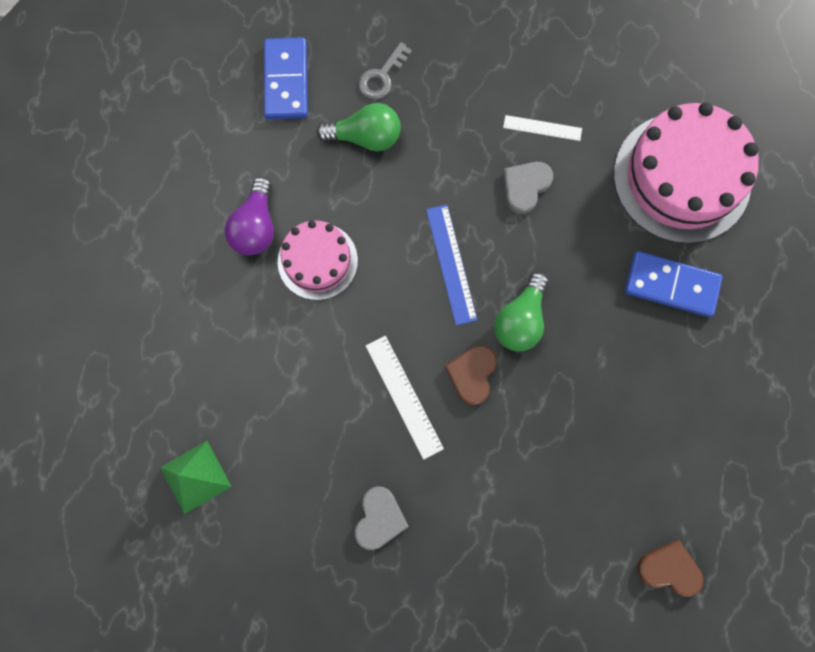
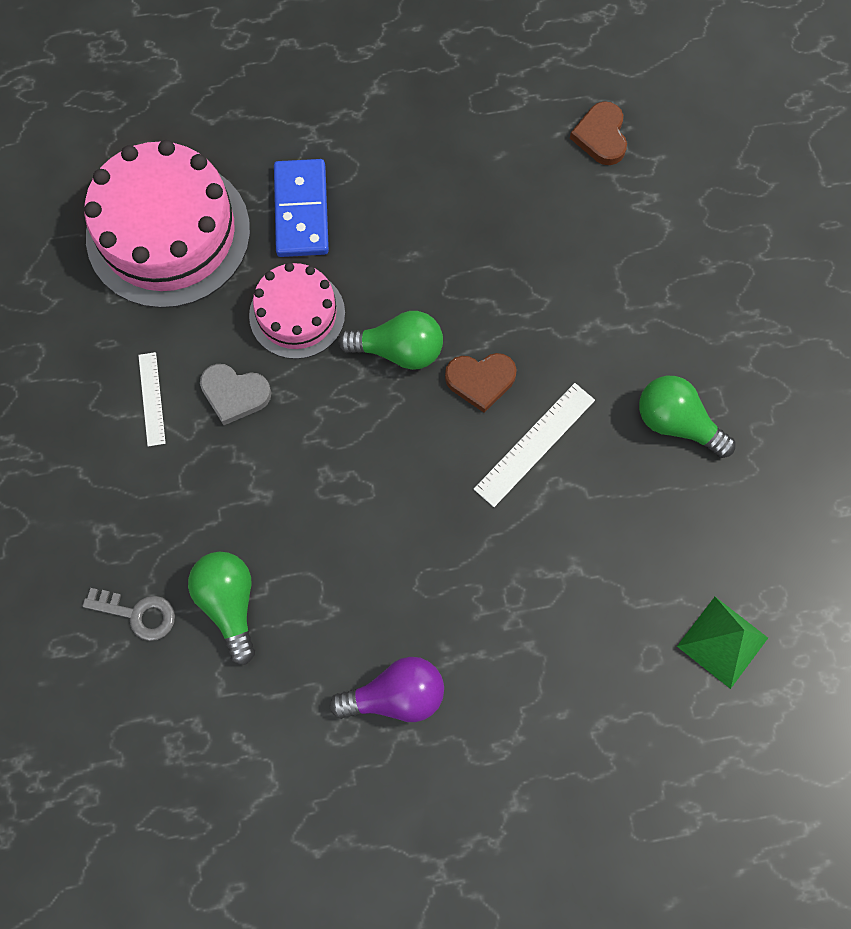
camera: 110 degrees left, 5 degrees down
(286, 81) = (181, 738): blue domino -> none
(317, 261) = (412, 601): pink cake -> pink cake (297, 314)
(379, 519) = (676, 423): grey heart -> green light bulb
(451, 264) = (360, 446): blue ruler -> none

